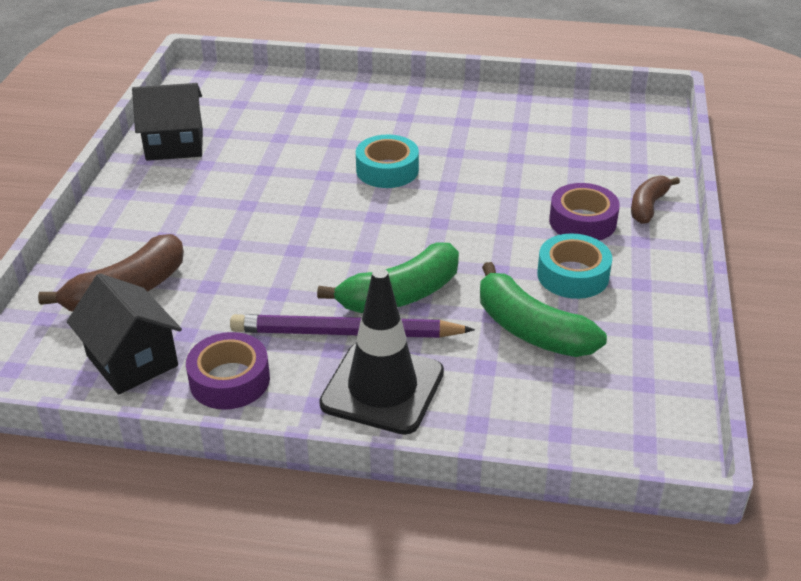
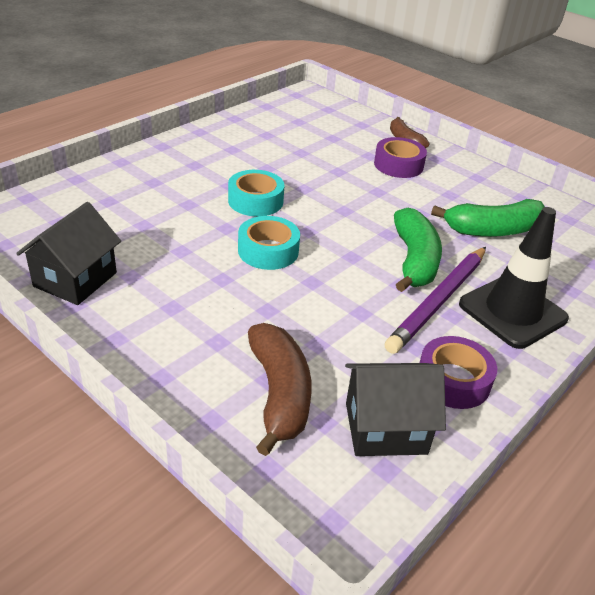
camera: 60 degrees left, 0 degrees up
(573, 275) = (450, 193): turquoise tape -> turquoise tape (268, 251)

